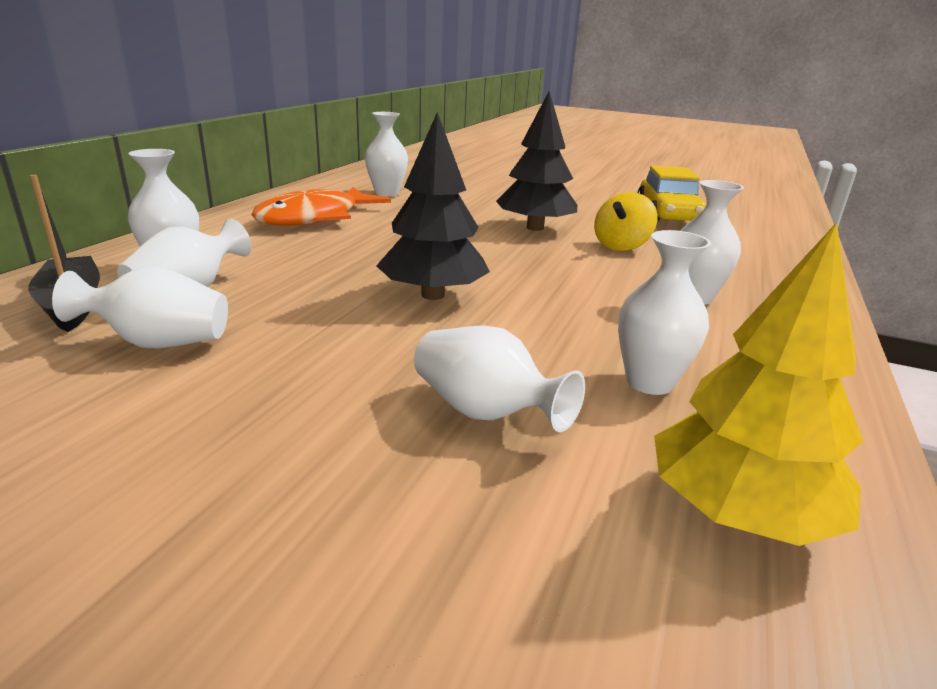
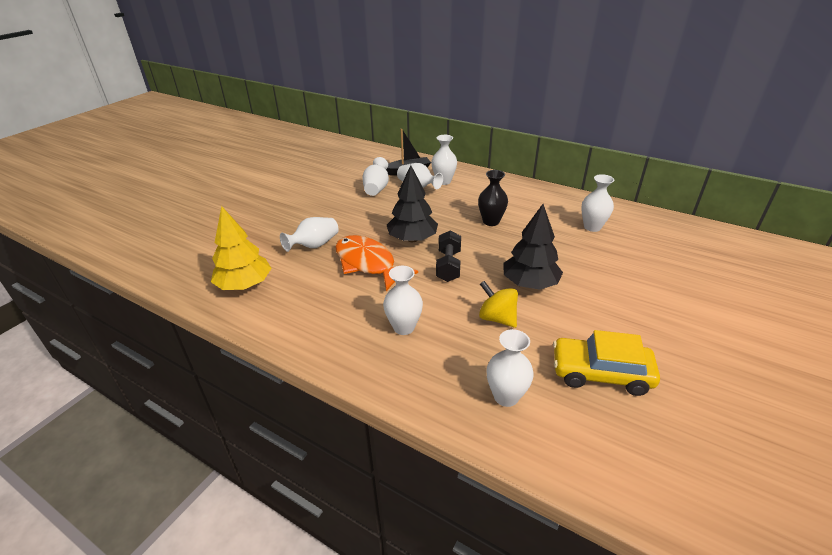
camera: 100 degrees right, 10 degrees up
(315, 218) = (523, 206): orange fish -> orange fish (368, 263)
(366, 238) = (491, 221): none -> black vase
(514, 268) = (448, 266): none -> black dumbbell
(649, 382) = (319, 286): white vase -> white vase (506, 396)

